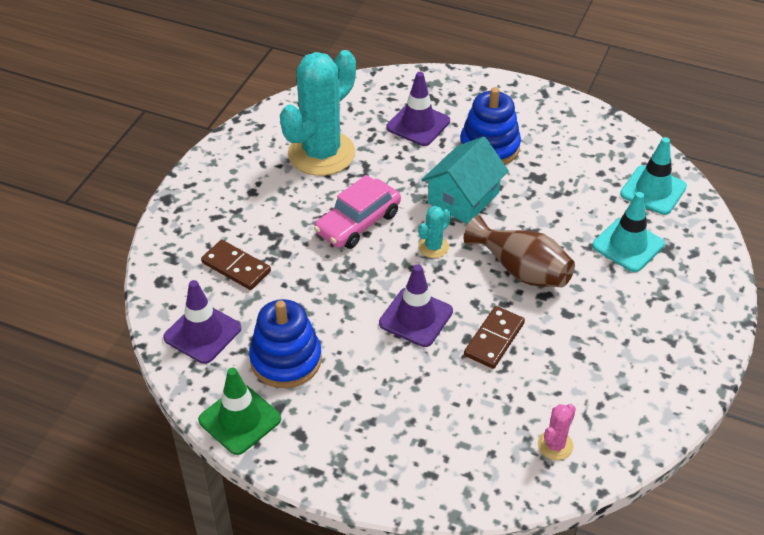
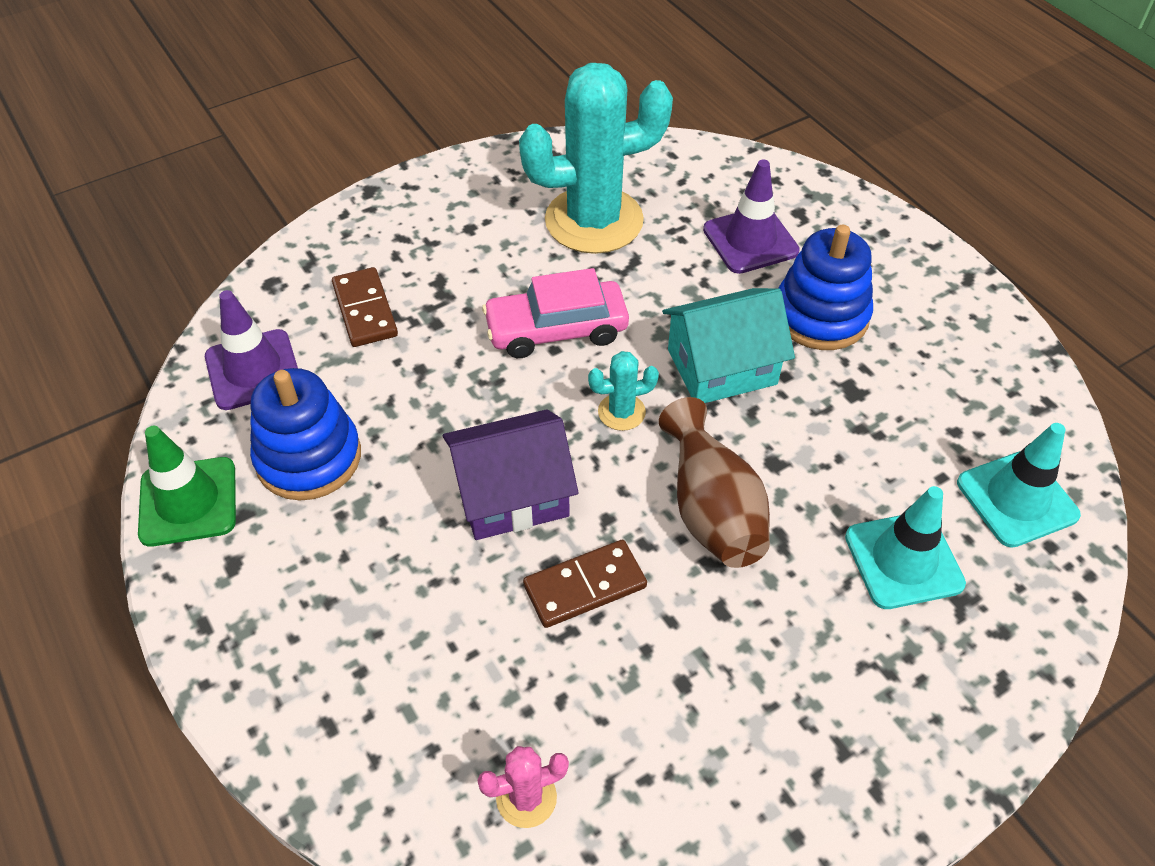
camera: 35 degrees right, 5 degrees up
(416, 317) = (511, 494): purple traffic cone -> purple house

